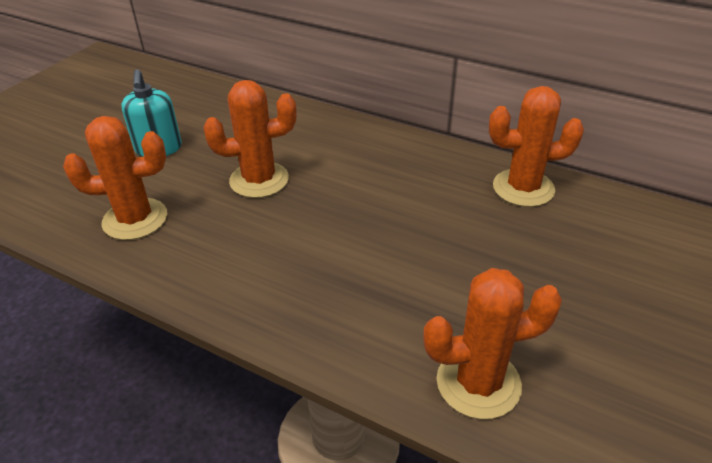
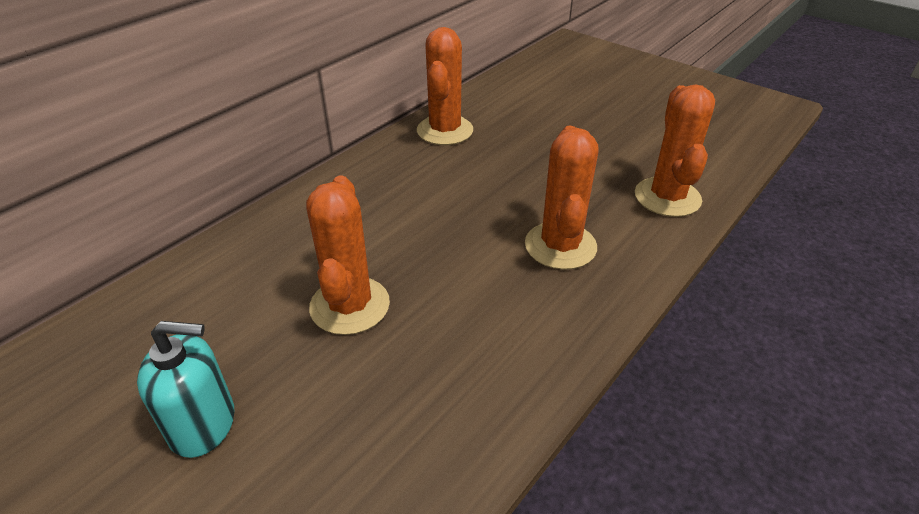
camera: 80 degrees left, 0 degrees up
(135, 219) = (385, 447): orange cactus -> orange cactus (560, 246)

